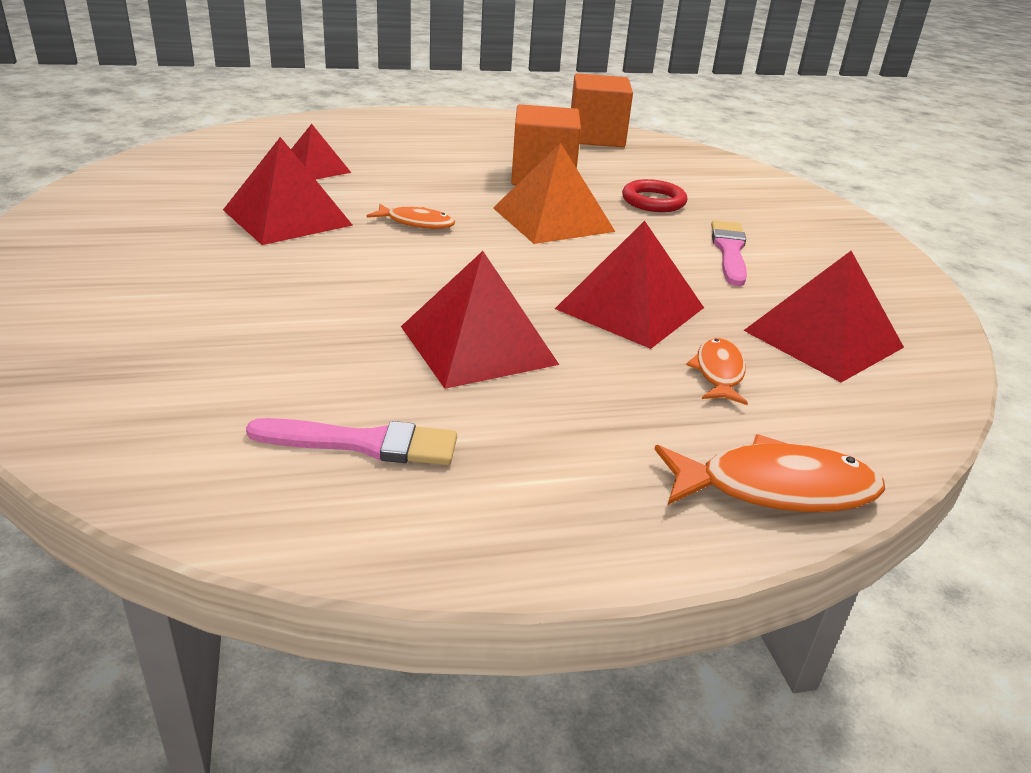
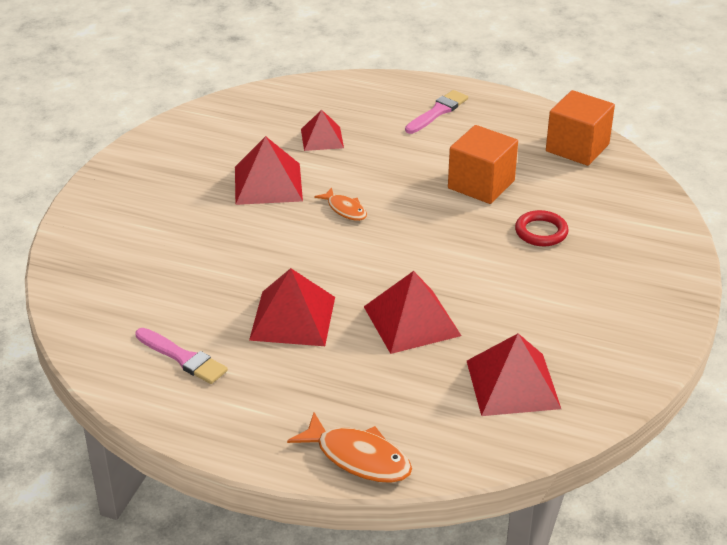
camera: 35 degrees right, 5 degrees up
(553, 219) = (443, 230): orange pyramid -> none
(718, 372) = (412, 383): orange fish -> none
(729, 251) = (541, 295): pink brush -> pink brush (437, 112)

